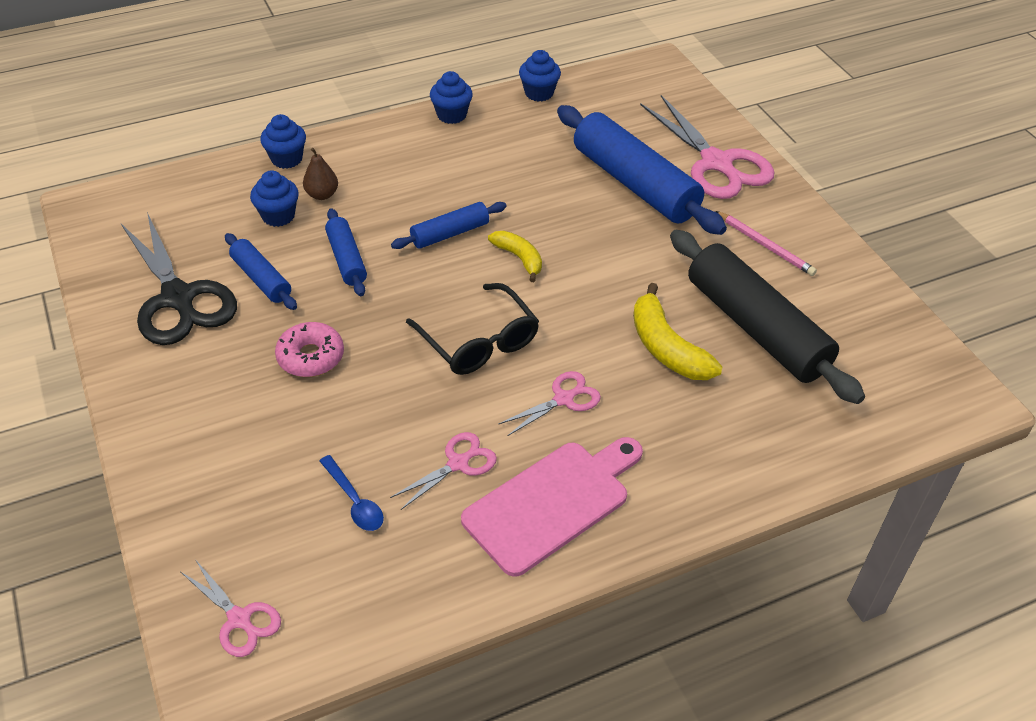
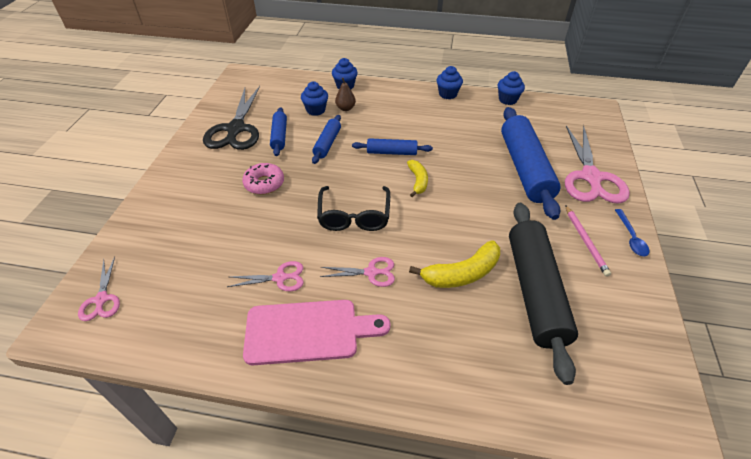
camera: 35 degrees right, 0 degrees up
(354, 501) = (211, 269): blue spoon -> blue spoon (631, 237)
(666, 348) = (462, 273): yellow banana -> yellow banana turned 120 degrees counterclockwise

